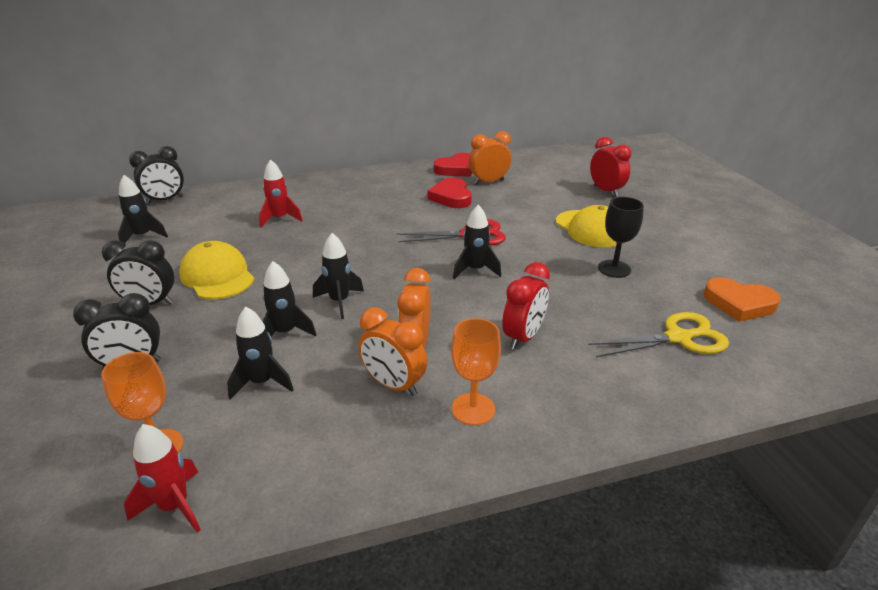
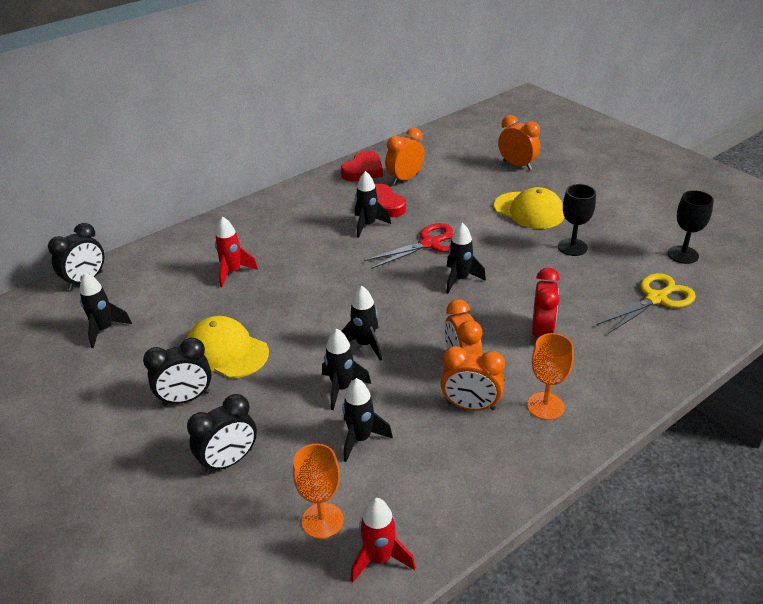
camera: 20 degrees left, 5 degrees up
(425, 209) = (368, 225): none -> black rocket
(606, 191) = (517, 165): red clock -> orange clock
(739, 303) = (683, 255): orange heart -> black goblet

